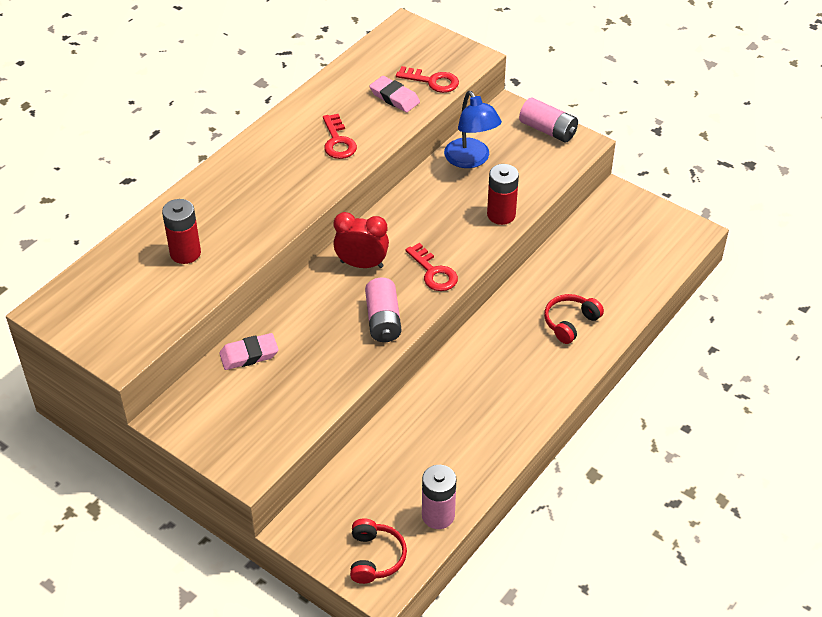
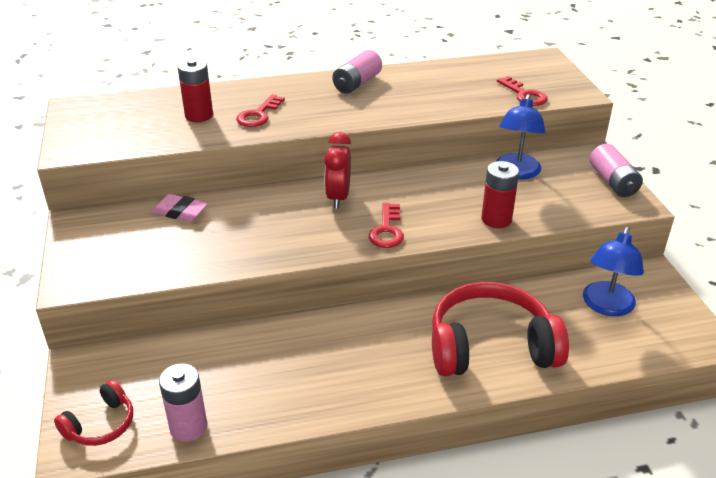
camera: 40 degrees right, 10 degrees down
(338, 141) = (398, 100): red key -> red key (258, 115)
(362, 264) = (338, 197): red clock -> red clock turned 135 degrees counterclockwise
(383, 320) = (304, 241): pink battery -> pink battery (357, 83)
(394, 97) = (479, 92): pink eraser -> none
(570, 323) = (490, 346): red headphones -> red headphones, size x2.01
(613, 242) = (606, 306): none -> blue lamp

